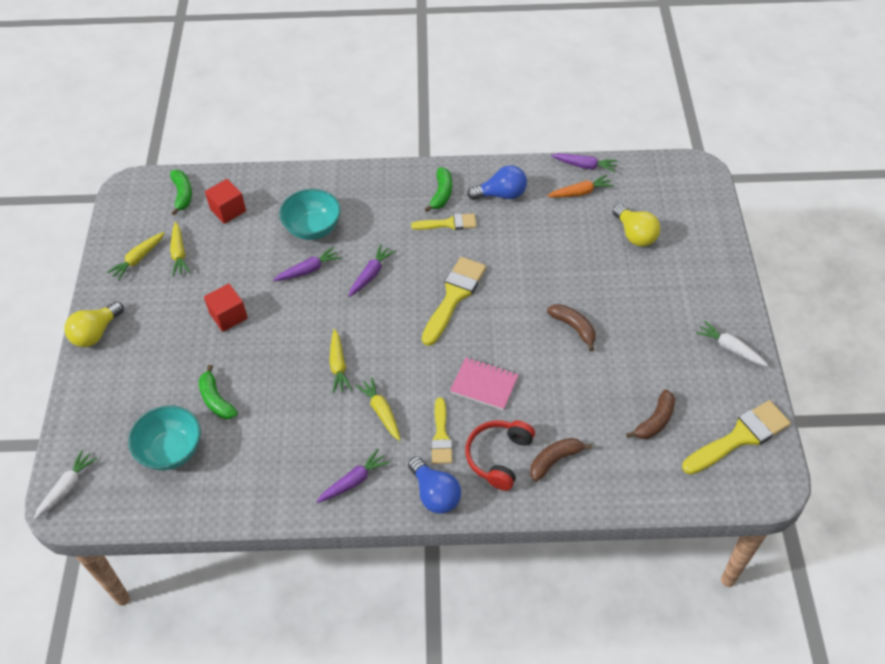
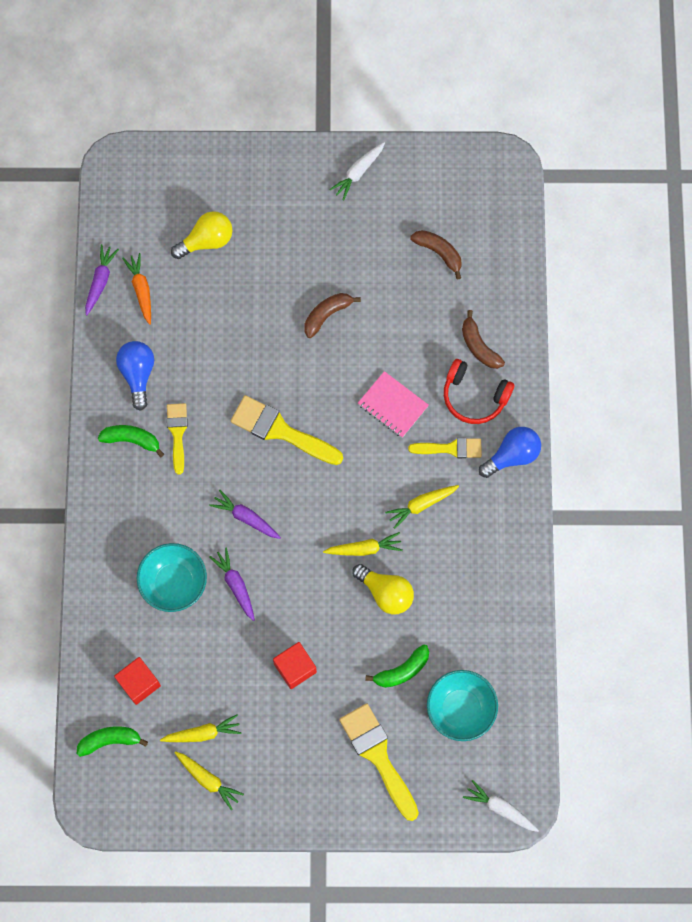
camera: 90 degrees left, 20 degrees up
(96, 333) = (311, 811): yellow light bulb -> yellow light bulb (386, 593)
(354, 481) = (497, 530): purple carrot -> none
(484, 384) = (392, 405): pink notebook -> pink notebook turned 75 degrees counterclockwise
(740, 437) = (458, 181): yellow brush -> yellow brush (378, 756)

